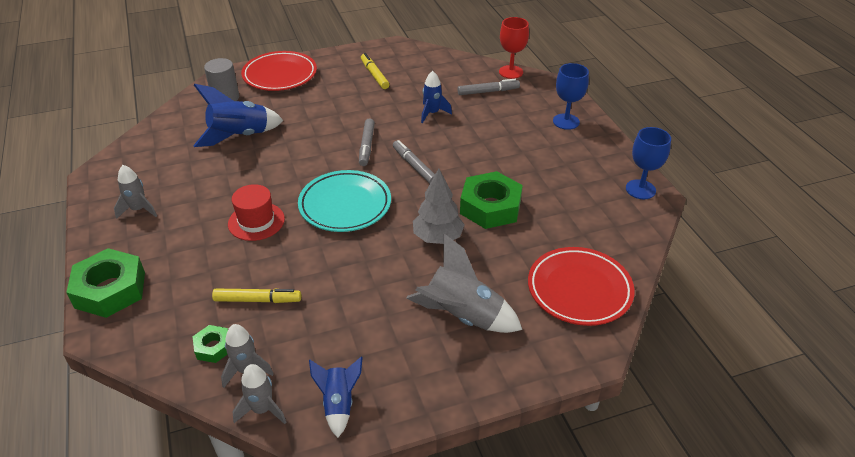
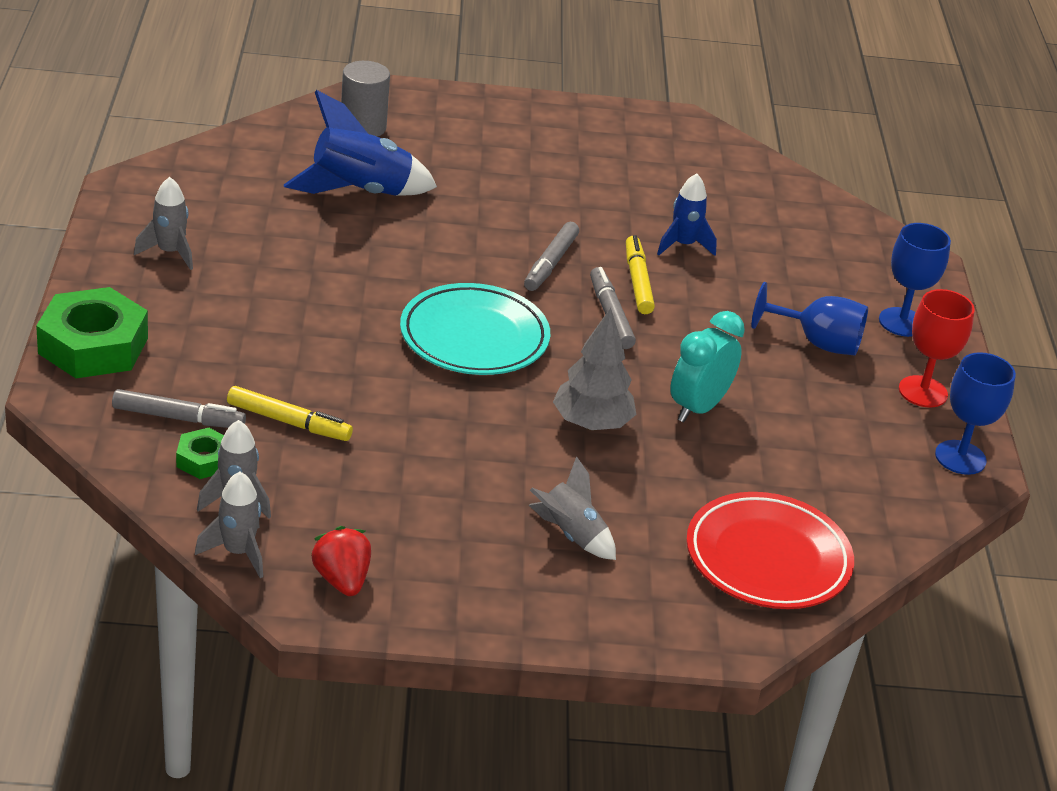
camera: 15 degrees right, 5 degrees down
(256, 221) = (332, 319): red hat -> none
(280, 75) = (465, 116): red plate -> none
(338, 404) = (342, 580): blue rocket -> red strawberry
(374, 75) = (620, 158): yellow marker -> yellow marker (637, 281)
(462, 316) = (571, 535): grey rocket -> grey rocket, size x0.59
(488, 91) = (797, 238): grey marker -> grey marker (178, 418)
(490, 207) = (698, 408): green nut -> turquoise clock
(511, 72) = (856, 218): red goblet -> red goblet (923, 392)
(531, 147) = (817, 342): none -> blue goblet

